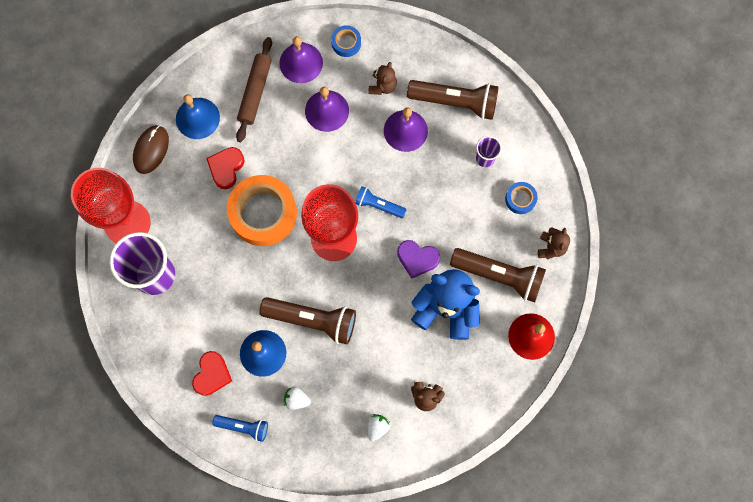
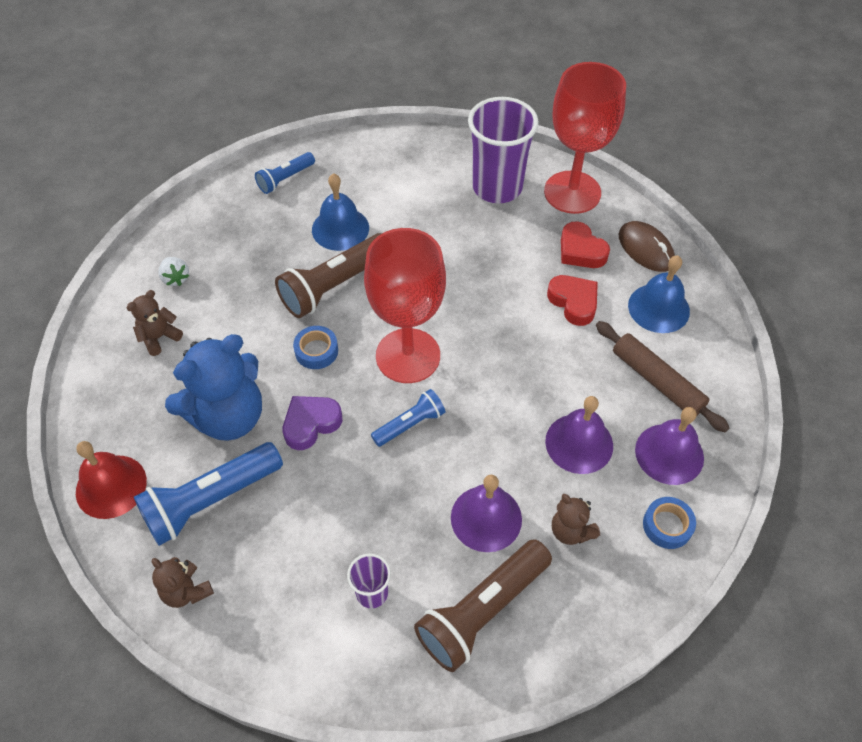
camera: 125 degrees right, 20 degrees down
(212, 374) = (356, 181): red heart -> red heart (581, 251)
(263, 213) = (492, 307): orange tape -> none
(296, 399) = (269, 230): white strawberry -> none
(499, 276) = (210, 500): brown flashlight -> blue flashlight
(520, 199) = (280, 599): blue tape -> blue tape (316, 351)

